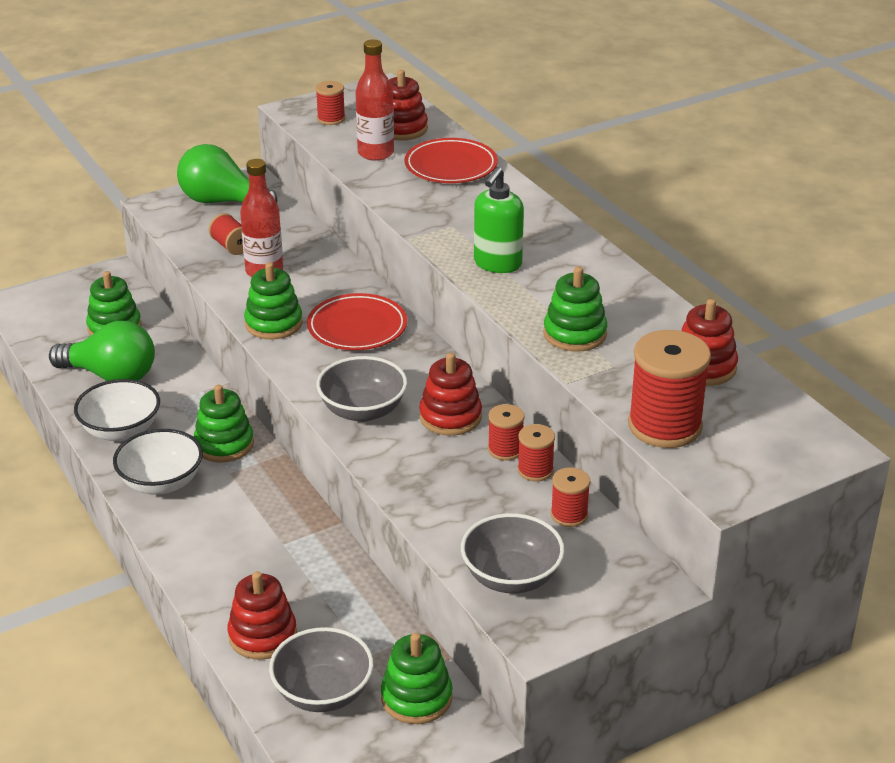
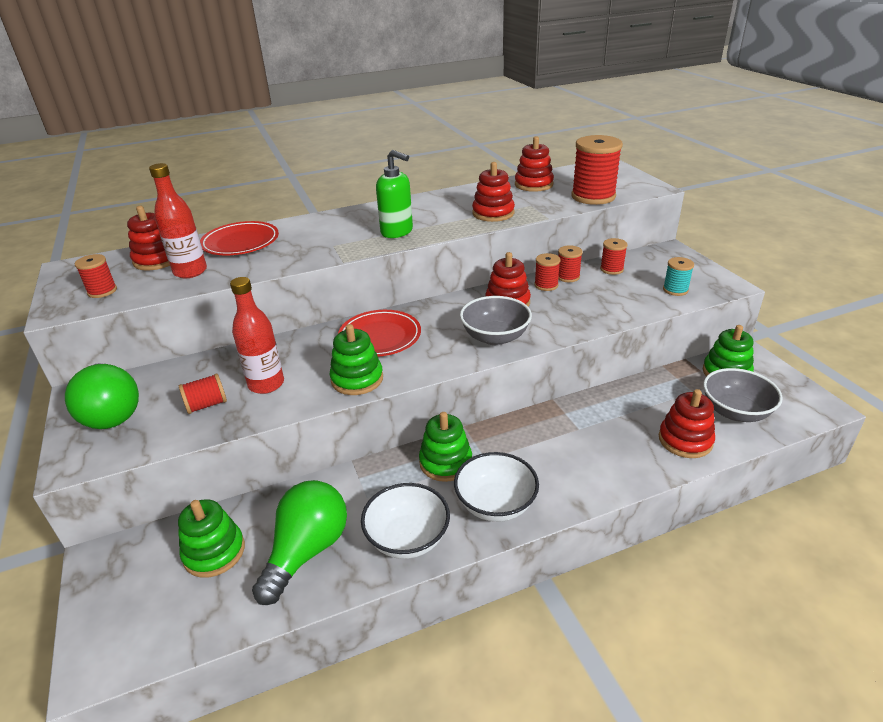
camera: 80 degrees left, 0 degrees up
(222, 202) = (111, 412): green light bulb -> green light bulb turned 60 degrees counterclockwise
(511, 577) = (675, 290): grey bowl -> turquoise spool
(574, 334) = (493, 213): green stacking toy -> red stacking toy

